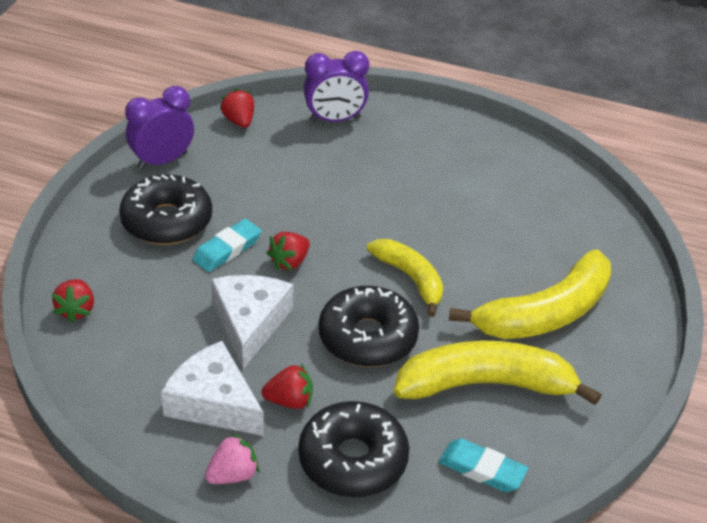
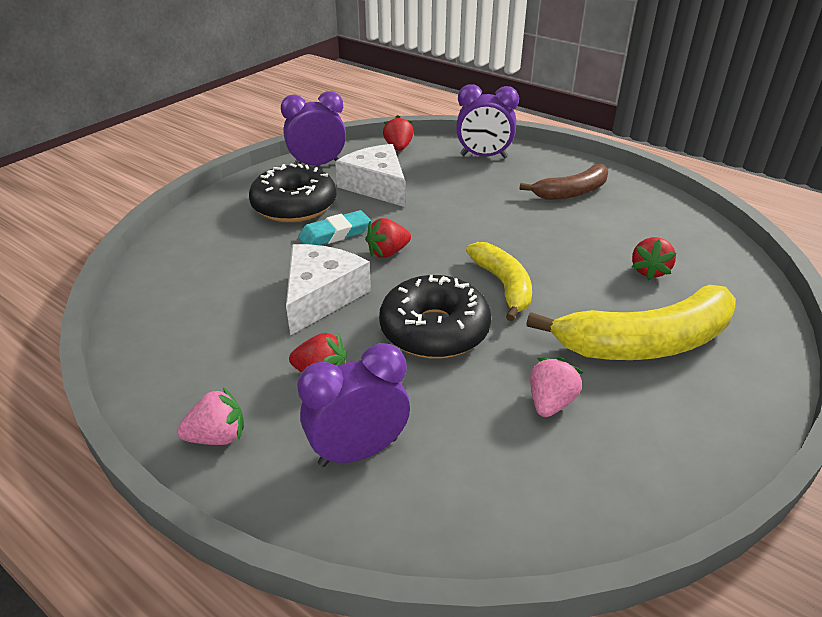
camera: 20 degrees right, 5 degrees down
(76, 310) = (170, 258): red strawberry -> red strawberry (649, 271)
(213, 403) = (242, 360): white cheese -> white cheese (376, 186)
(353, 460) = (358, 451): black donut -> purple clock
(438, 154) = (571, 192): none -> brown banana
(482, 469) = (512, 499): turquoise eraser -> none
(486, 385) = (550, 403): yellow banana -> pink strawberry

